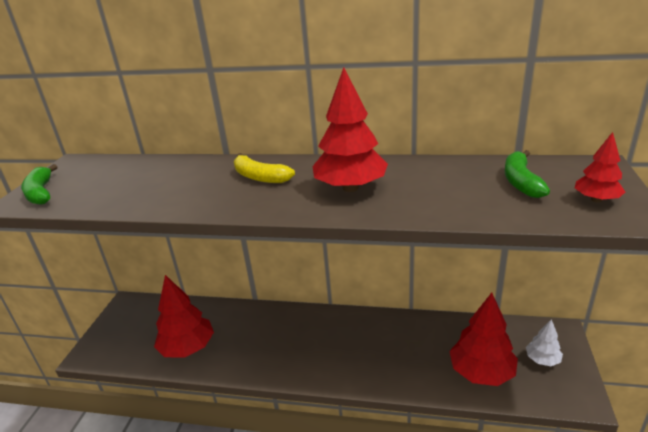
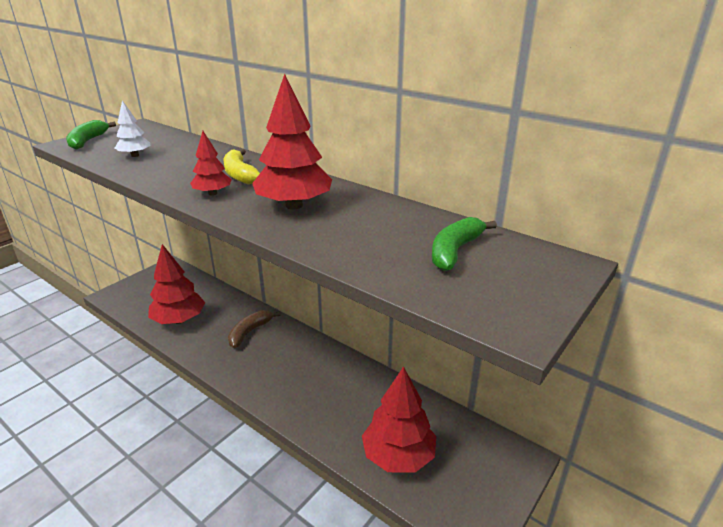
camera: 25 degrees right, 0 degrees up
(268, 330) = (249, 332): none -> brown banana
(542, 359) = (474, 475): white tree -> white tree (135, 155)
(596, 199) = (505, 294): red tree -> red tree (212, 193)

